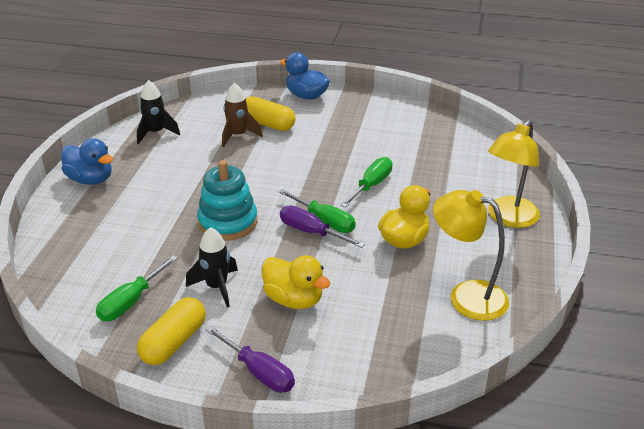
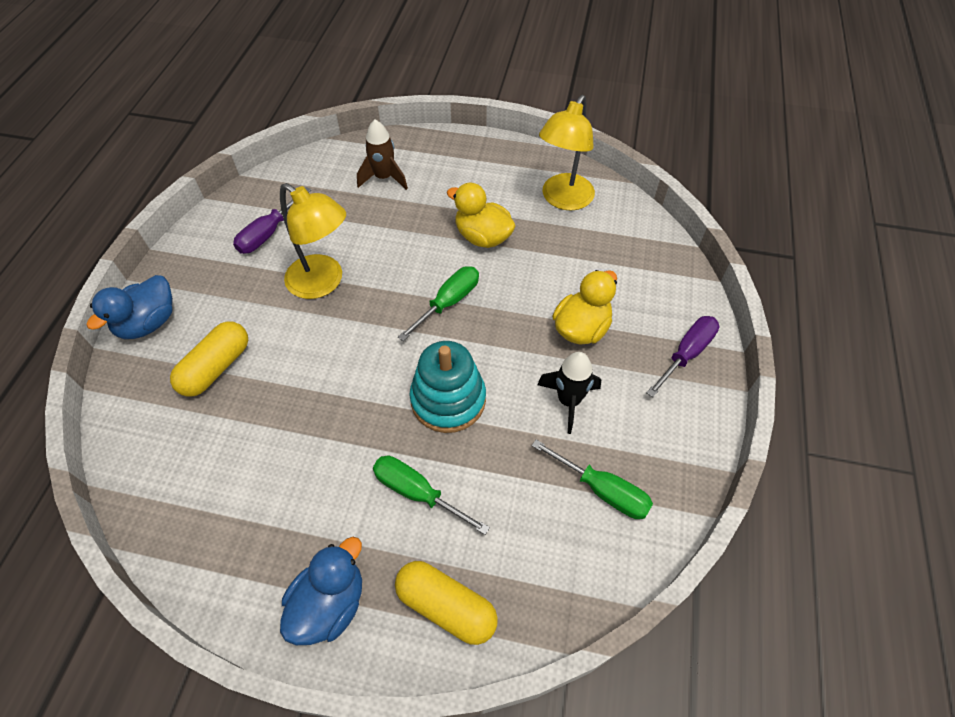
camera: 90 degrees left, 20 degrees up
(156, 133) = (205, 523): black rocket -> none
(174, 342) = (660, 434): yellow capsule -> yellow capsule (446, 606)
(238, 136) = (241, 403): brown rocket -> brown rocket (384, 178)
(311, 232) = (468, 314): purple screwdriver -> purple screwdriver (268, 233)
(371, 185) = (382, 259): green screwdriver -> green screwdriver (417, 493)
(508, 218) = (448, 159): yellow lamp -> yellow lamp (323, 283)

